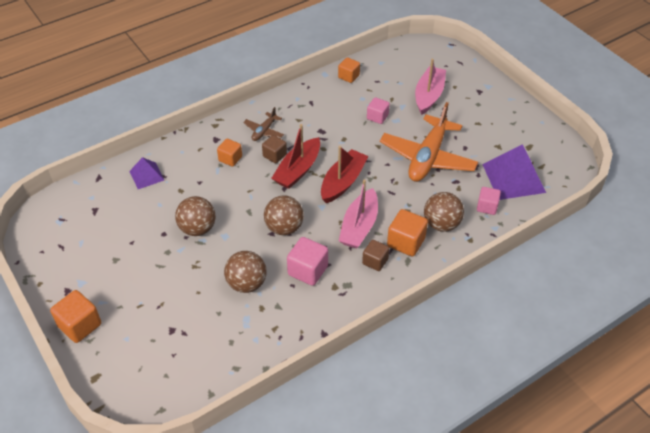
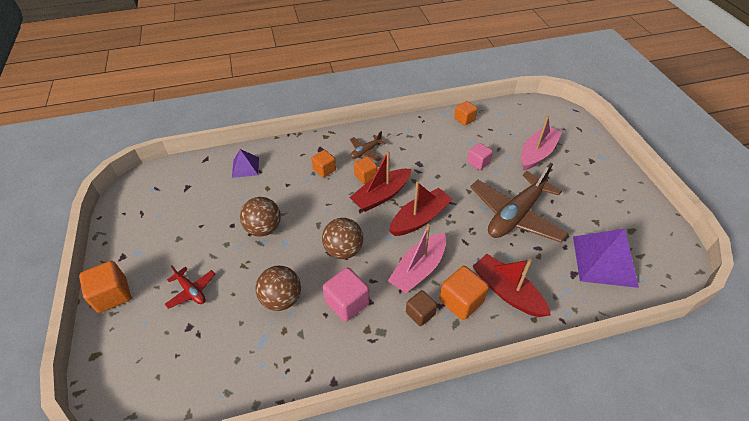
camera: 20 degrees right, 0 degrees up
(156, 300) = (191, 291): none -> red plane
(274, 155) = (366, 176): brown cube -> orange cube
(428, 157) = (515, 215): orange plane -> brown plane
(441, 224) = (507, 291): brown ball -> red boat
(487, 207) = (564, 286): pink cube -> none

